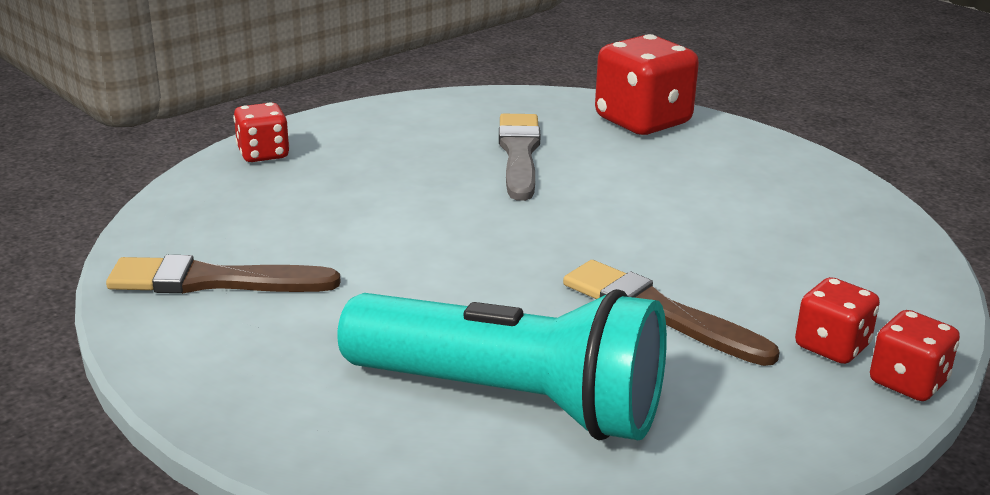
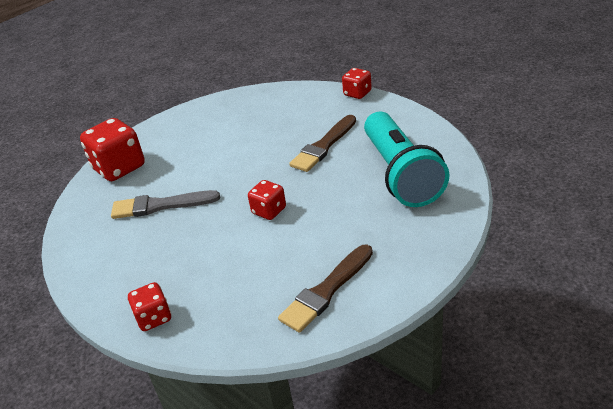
camera: 90 degrees left, 10 degrees up
(213, 281) = (326, 291): brown brush -> brown brush turned 45 degrees clockwise
(511, 401) = (400, 174): turquoise flashlight -> turquoise flashlight turned 150 degrees clockwise
(832, 346) = (338, 108): red dice -> red dice (269, 211)

